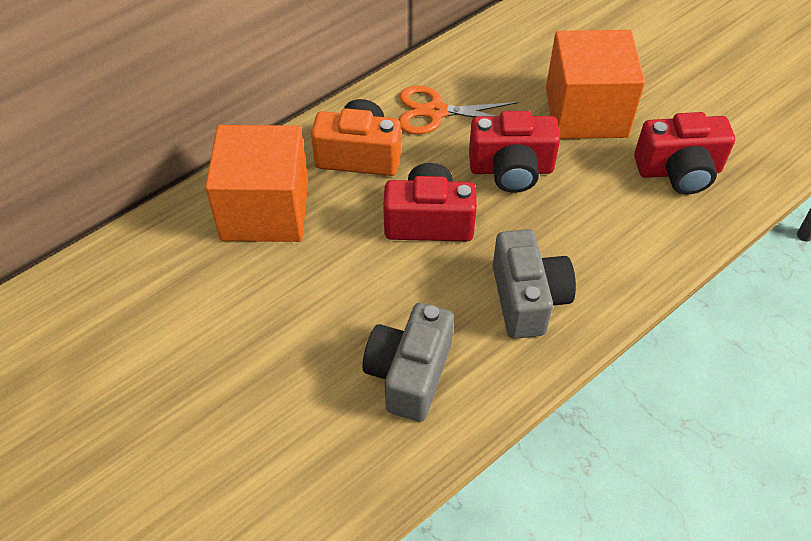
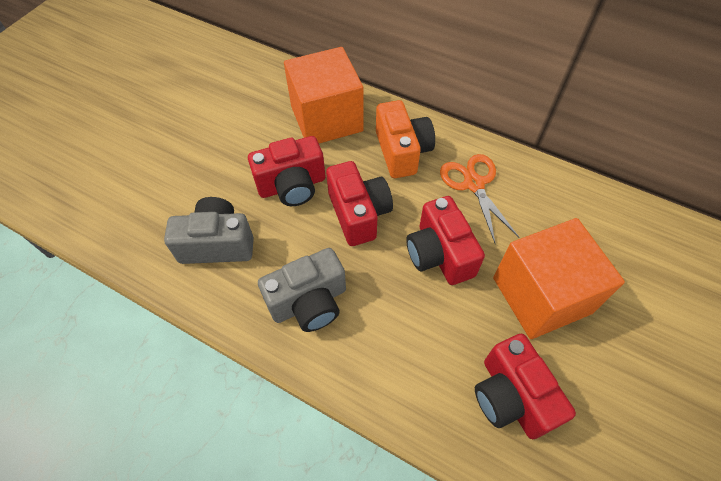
camera: 70 degrees right, 5 degrees up
(356, 274) = (292, 185): none -> red camera

